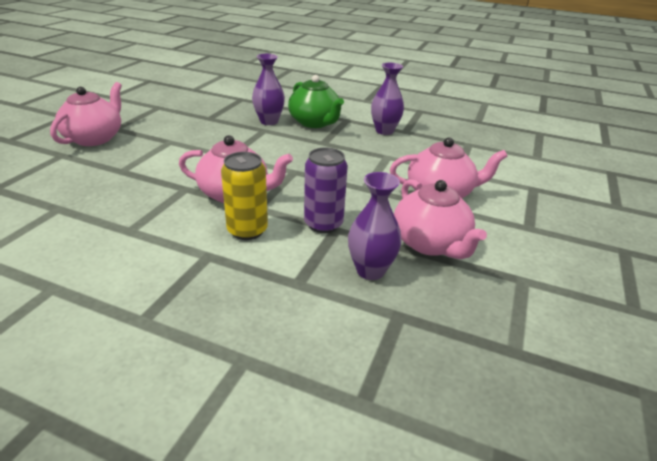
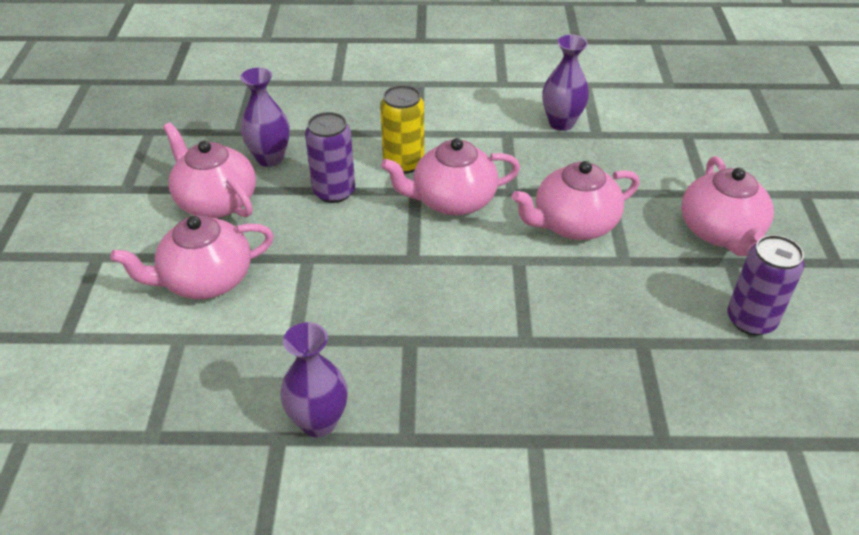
camera: 160 degrees right, 10 degrees up
(147, 112) = (751, 320): none -> purple can
(172, 162) = (573, 224): none -> pink teapot
(269, 121) = (538, 371): purple vase -> purple vase (561, 123)
(315, 122) = (458, 401): green teapot -> none

